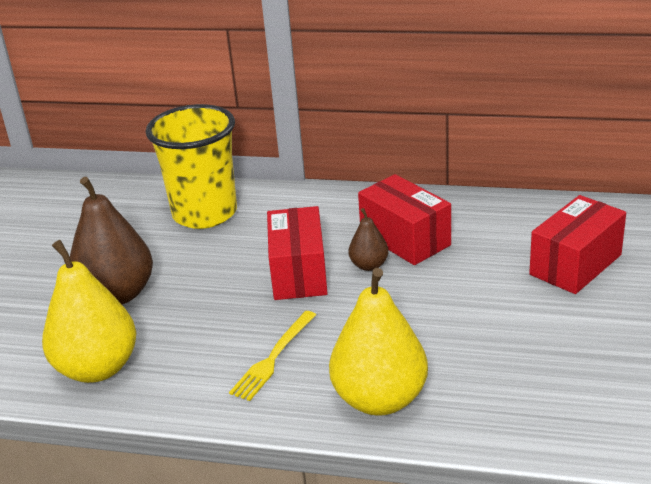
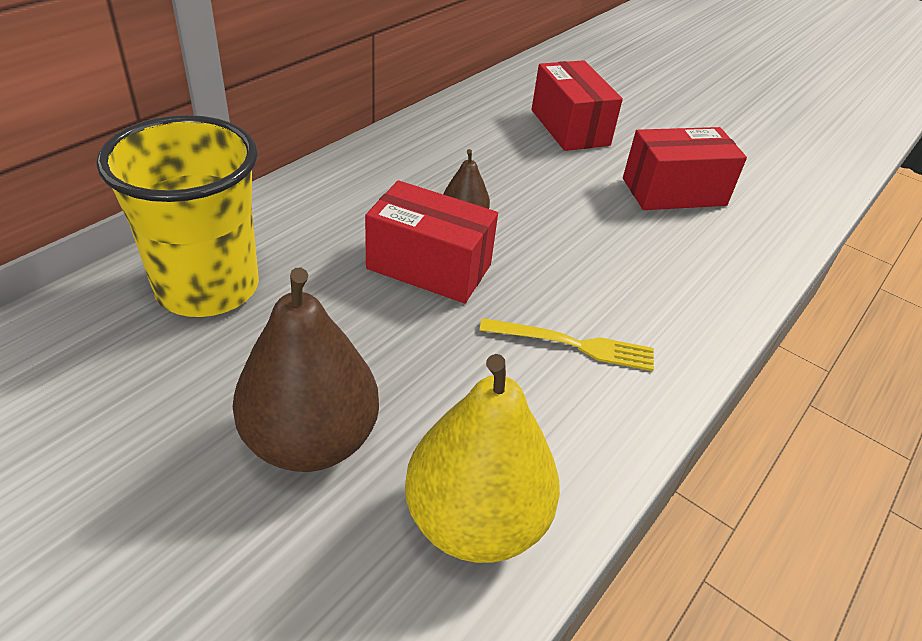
camera: 70 degrees left, 10 degrees up
(273, 357) = (573, 345): yellow fork -> yellow fork turned 45 degrees counterclockwise
(380, 399) = (689, 301): yellow pear -> none
(405, 239) = (440, 181): red box -> red box (674, 192)

